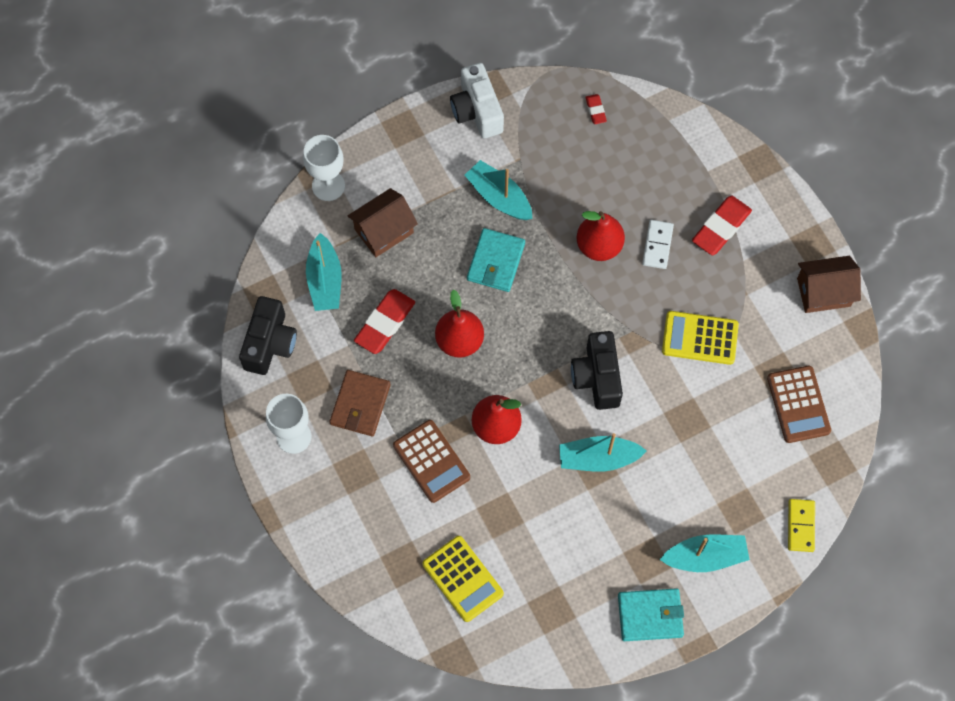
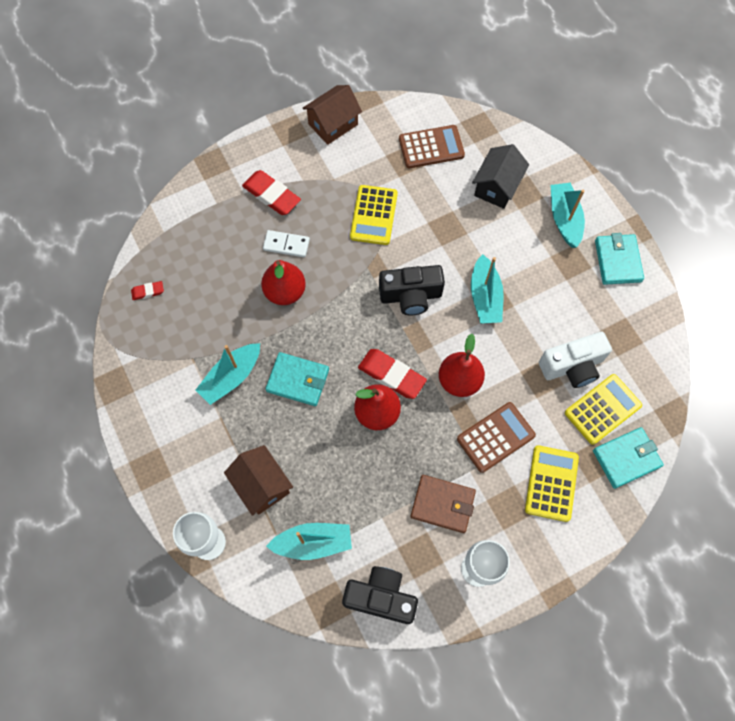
camera: 90 degrees left, 0 degrees up
(380, 516) = (551, 483): none -> yellow calculator
(385, 323) = (359, 482): red eraser -> red eraser (391, 375)
(406, 599) = (626, 458): none -> turquoise wallet
(477, 111) = (137, 397): white camera -> white camera (572, 366)
(746, 479) = (497, 187): none -> black house
(801, 526) = (533, 151): yellow domino -> none
(823, 292) = (333, 124): brown house -> brown house turned 60 degrees clockwise

